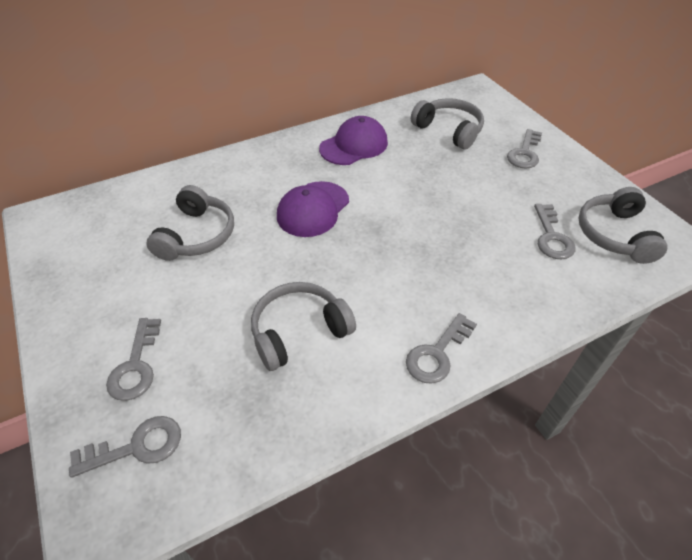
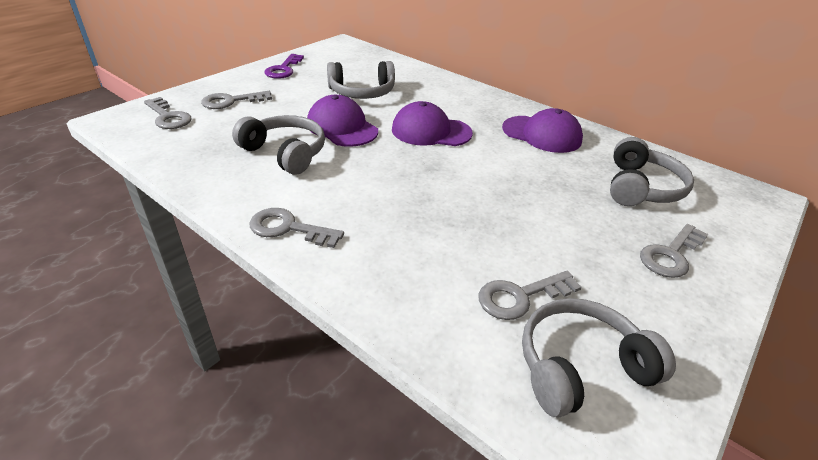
camera: 65 degrees right, 10 degrees down
(75, 293) = (283, 69): none -> purple key
(268, 272) = (342, 127): none -> purple cap
(525, 153) = (671, 255): grey key -> grey key turned 45 degrees counterclockwise

